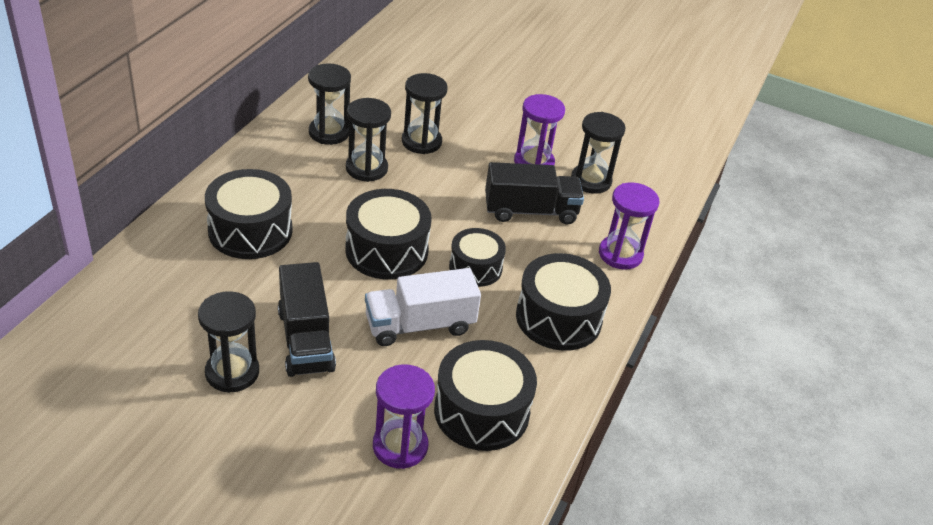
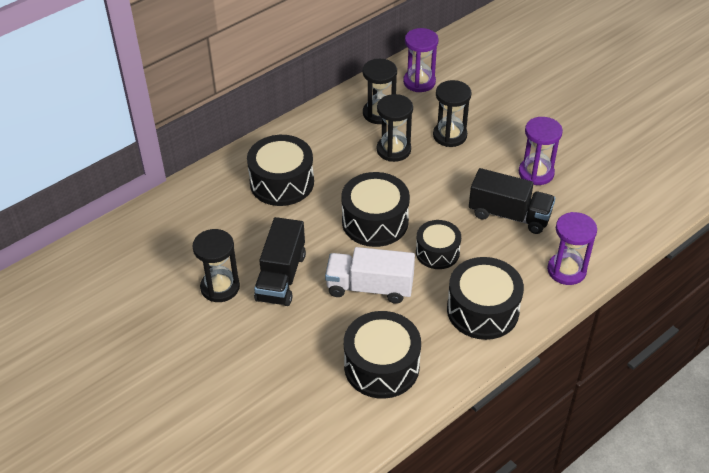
camera: 30 degrees right, 5 degrees up
(400, 446) = (309, 374): purple hourglass -> purple hourglass (419, 82)
(591, 181) = (578, 199): black hourglass -> none

